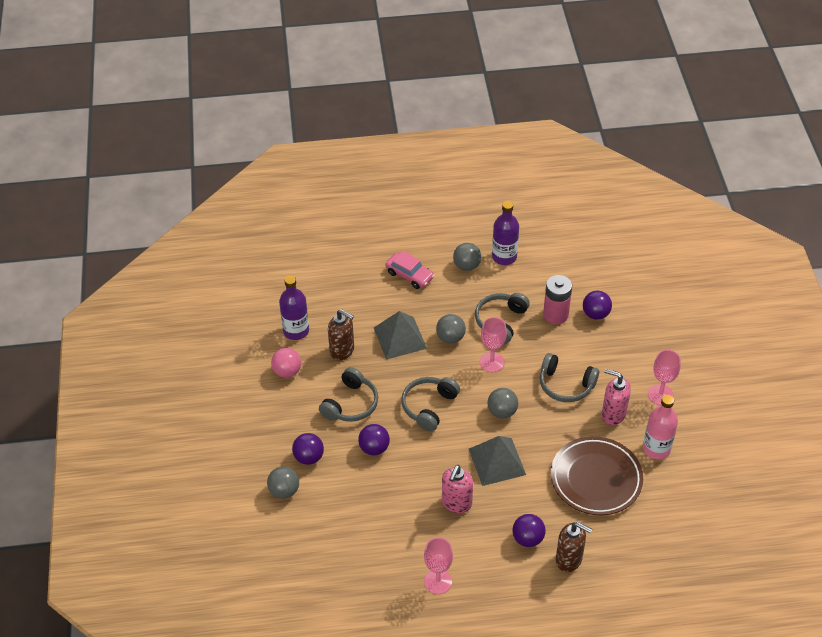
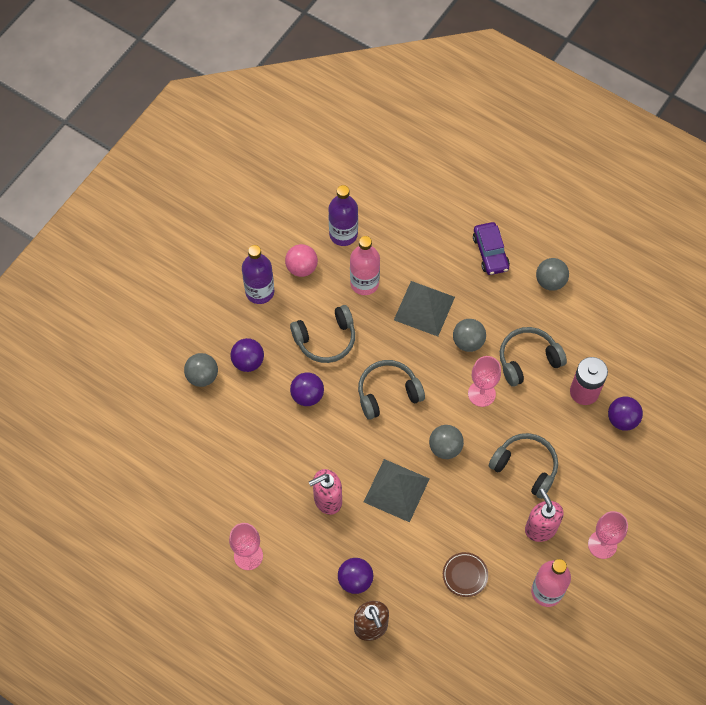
camera: 40 degrees right, 15 degrees up
(342, 350) = (364, 283): brown soap dispenser -> pink bottle
(410, 275) = (490, 252): pink car -> purple car
(504, 257) = (593, 298): purple bottle -> purple bottle (260, 292)
(565, 385) = (525, 467): grey headphones -> grey headphones turned 150 degrees clockwise
(596, 479) = (465, 575): brown plate -> brown plate, size x0.44

